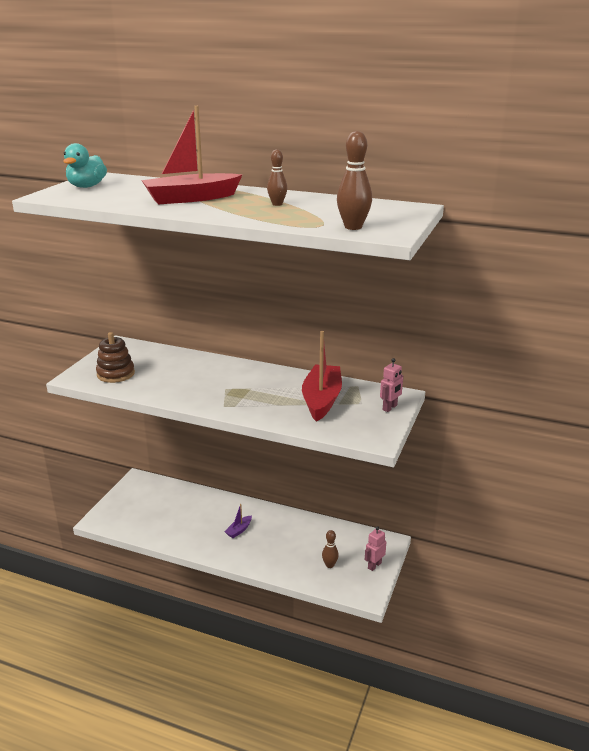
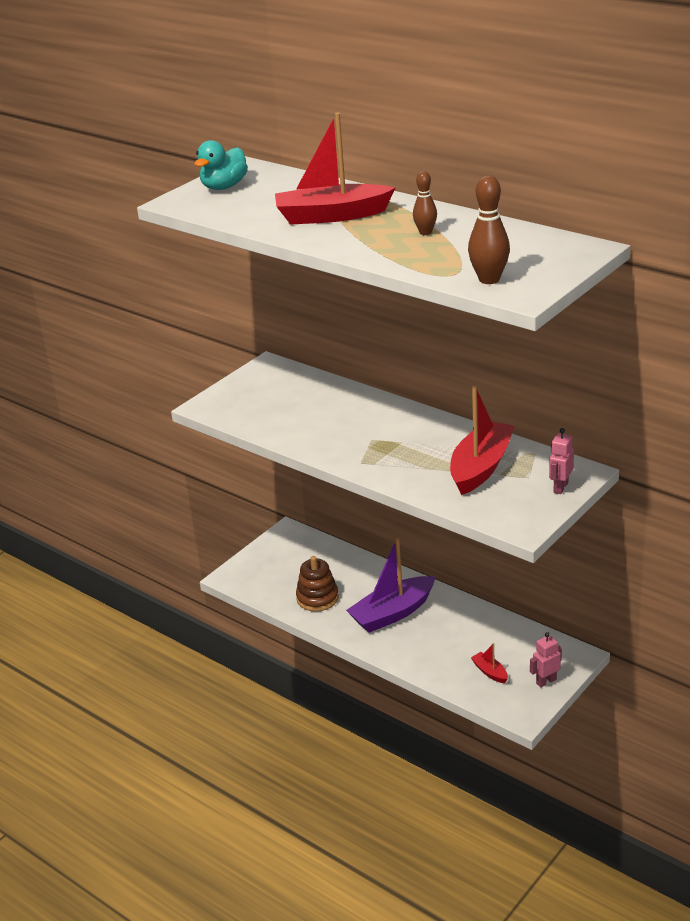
camera: 20 degrees right, 5 degrees up
(116, 374) = (251, 406): brown stacking toy -> brown stacking toy (317, 598)
(239, 530) = (392, 613): purple boat -> purple boat, size x2.25
(329, 565) = (490, 672): brown bowling pin -> red boat
(390, 408) = (560, 487): pink robot -> pink robot turned 150 degrees clockwise

